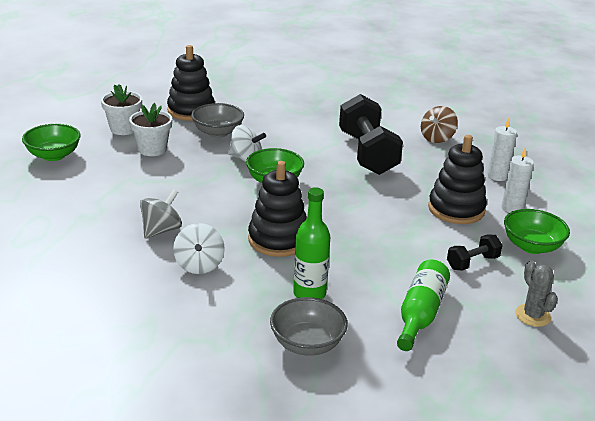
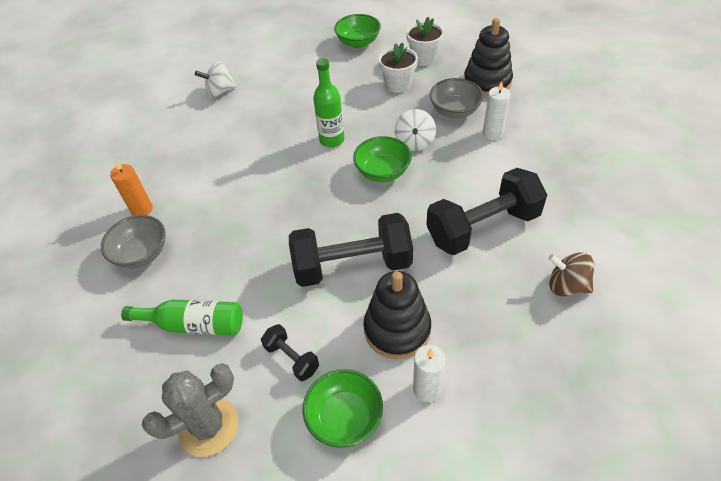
camera: 80 degrees right, 20 degrees up
(161, 230) = (273, 130): grey spinning top -> none
(199, 265) = (232, 164): white spinning top -> white spinning top (220, 92)
(232, 340) = (142, 209): none -> orange candle
(278, 240) = (283, 200): black stacking toy -> none
(309, 294) = (208, 239): green bottle -> green bottle (332, 140)
(382, 217) = (352, 265): none -> black dumbbell
(497, 176) = (502, 365): white candle -> white candle (492, 133)
(532, 315) = (208, 426): grey cactus -> grey cactus, size x1.60

